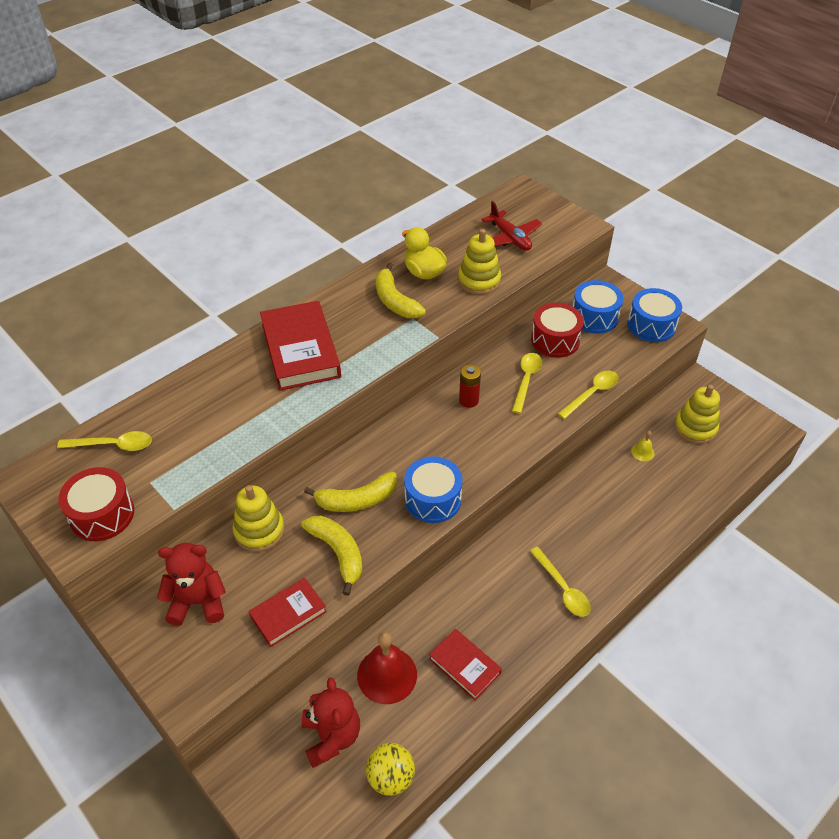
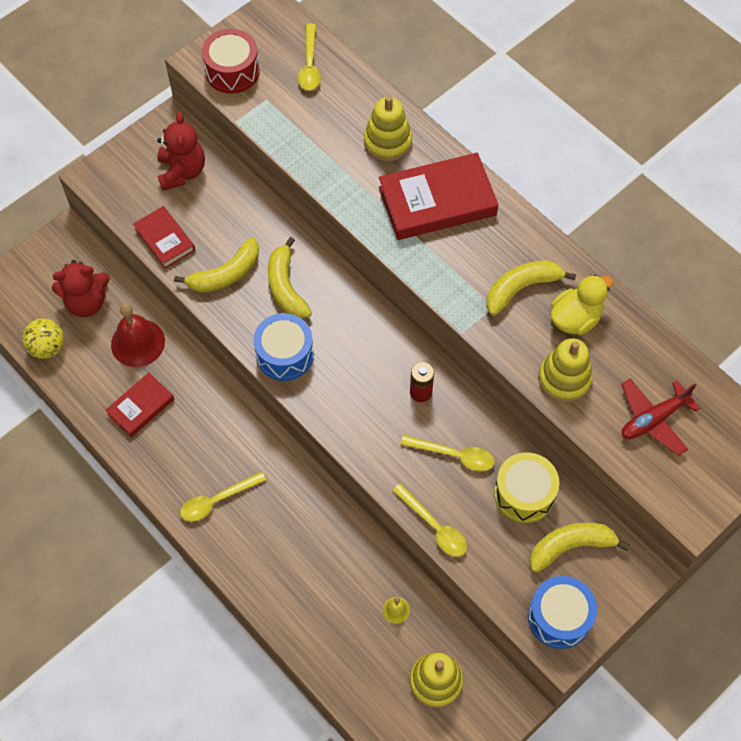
camera: 90 degrees right, 15 degrees up
(259, 530) = (253, 209): yellow stacking toy -> yellow stacking toy (387, 142)
(555, 340) = (524, 494): red drum -> yellow drum
(594, 317) = (570, 546): blue drum -> yellow banana

